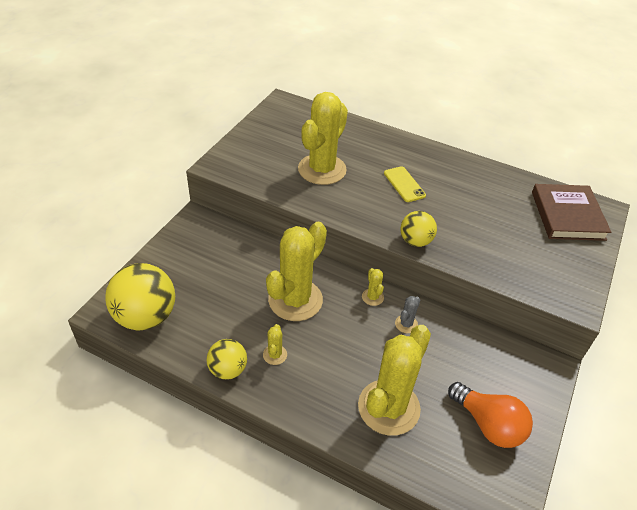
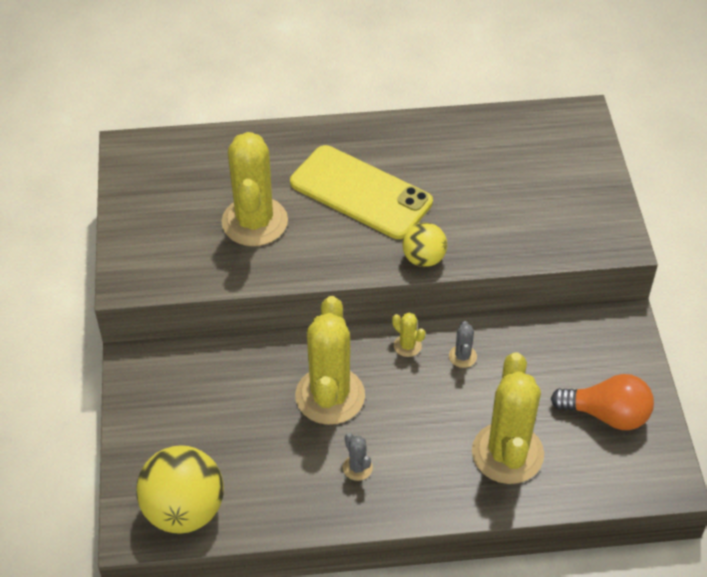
camera: 30 degrees left, 5 degrees up
(228, 370) = (323, 512): yellow ball -> none
(275, 355) = (357, 468): yellow cactus -> grey cactus
(404, 184) = (360, 192): yellow phone -> yellow phone, size x2.10
(567, 215) = (553, 142): brown book -> none

